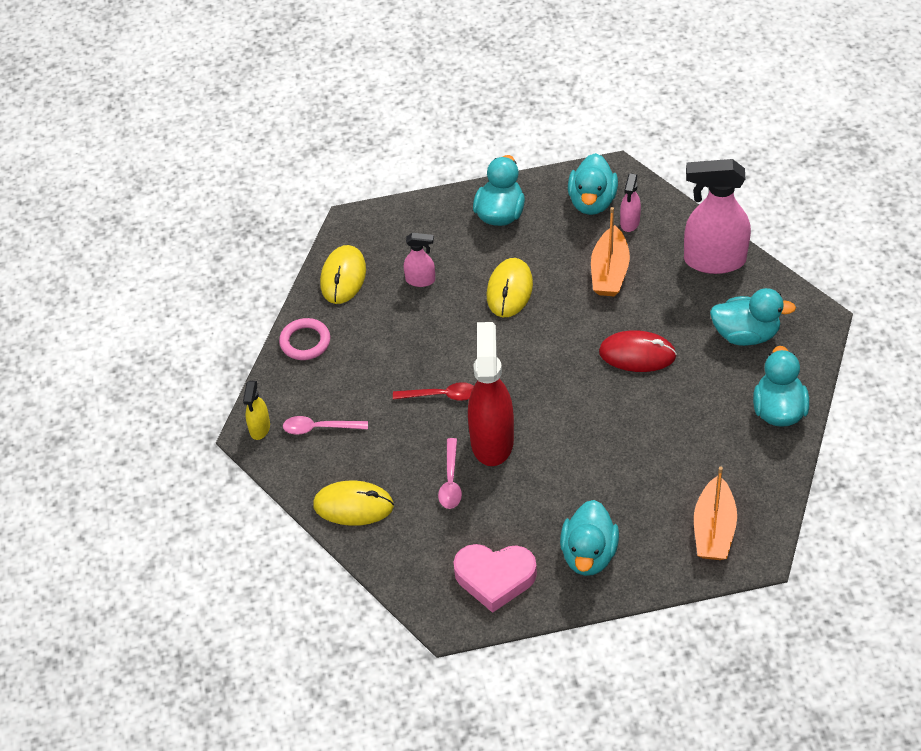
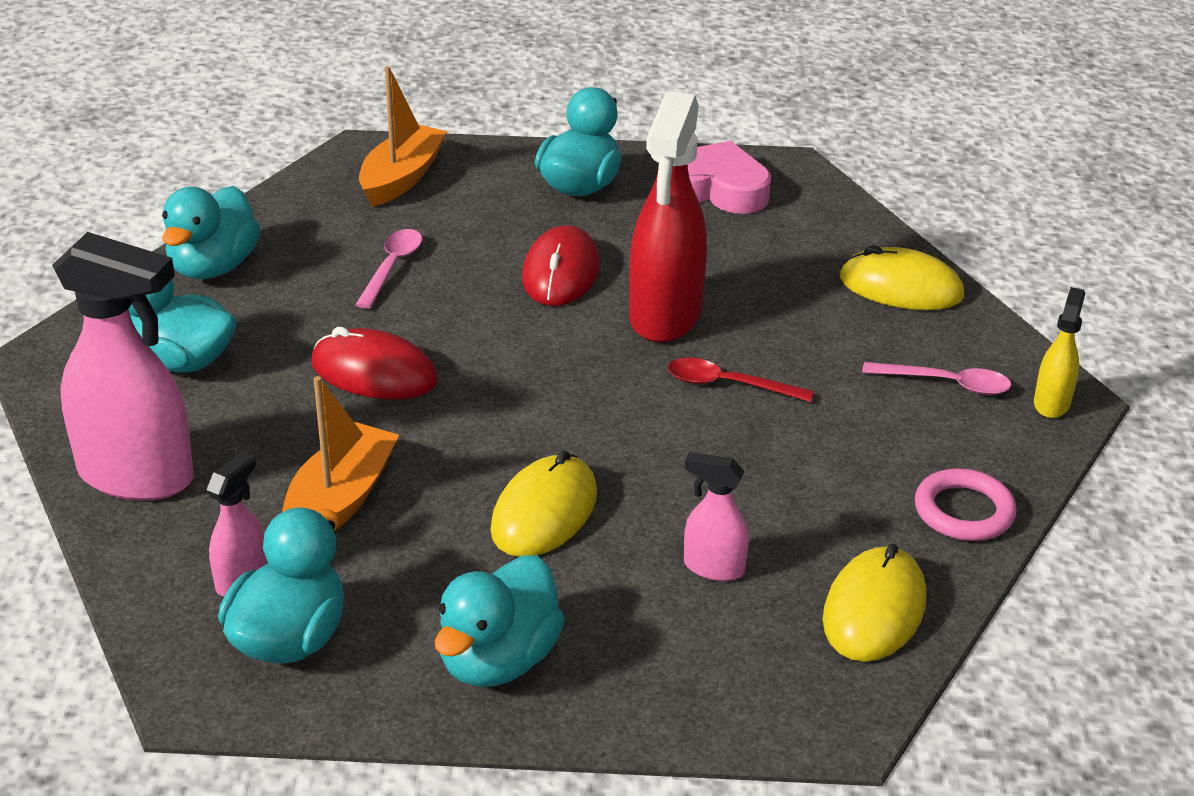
camera: 170 degrees left, 15 degrees down
(450, 481) = (745, 286): pink spoon -> pink spoon (392, 267)
(567, 462) = (561, 272): none -> red mouse

